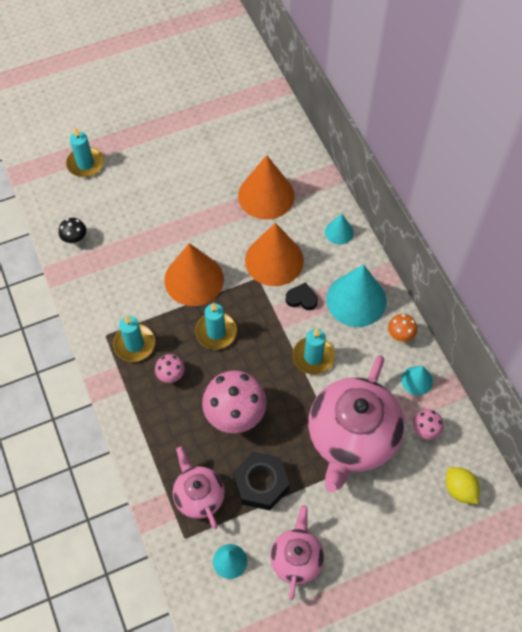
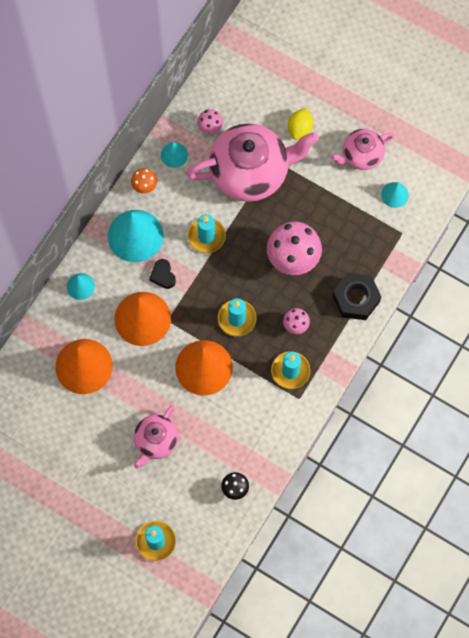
camera: 125 degrees left, 10 degrees up
(198, 495) = (367, 244): pink teapot -> pink teapot (156, 441)
(261, 483) = (328, 209): black nut -> black nut (356, 299)
(459, 489) = (238, 83): yellow lemon -> yellow lemon (300, 129)

